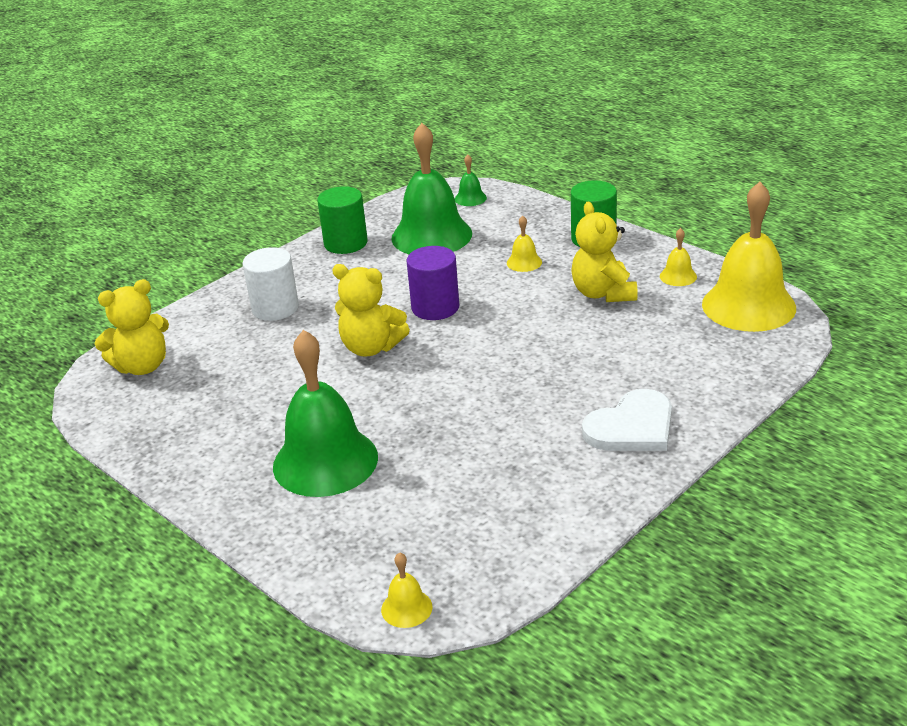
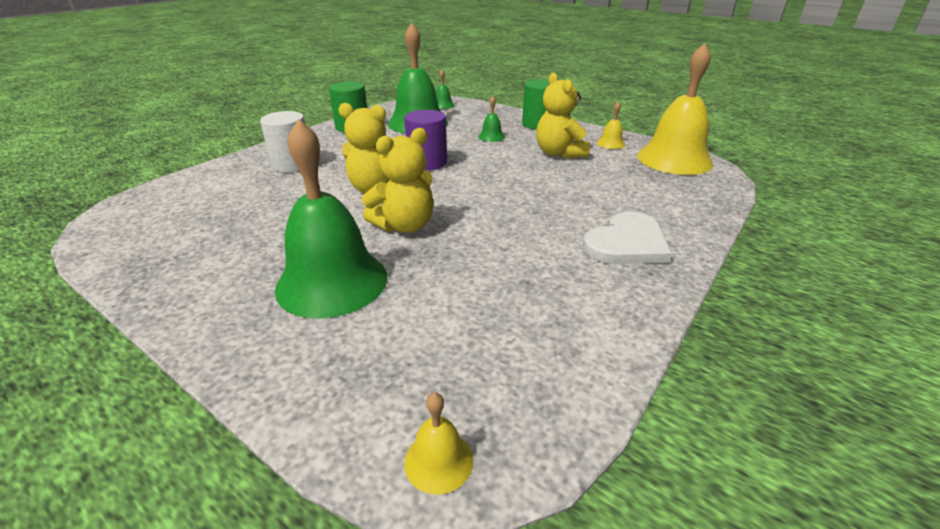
camera: 10 degrees left, 0 degrees up
(142, 366) = (161, 205): yellow teddy bear -> yellow teddy bear (404, 225)
(524, 262) = (491, 136): yellow bell -> green bell

